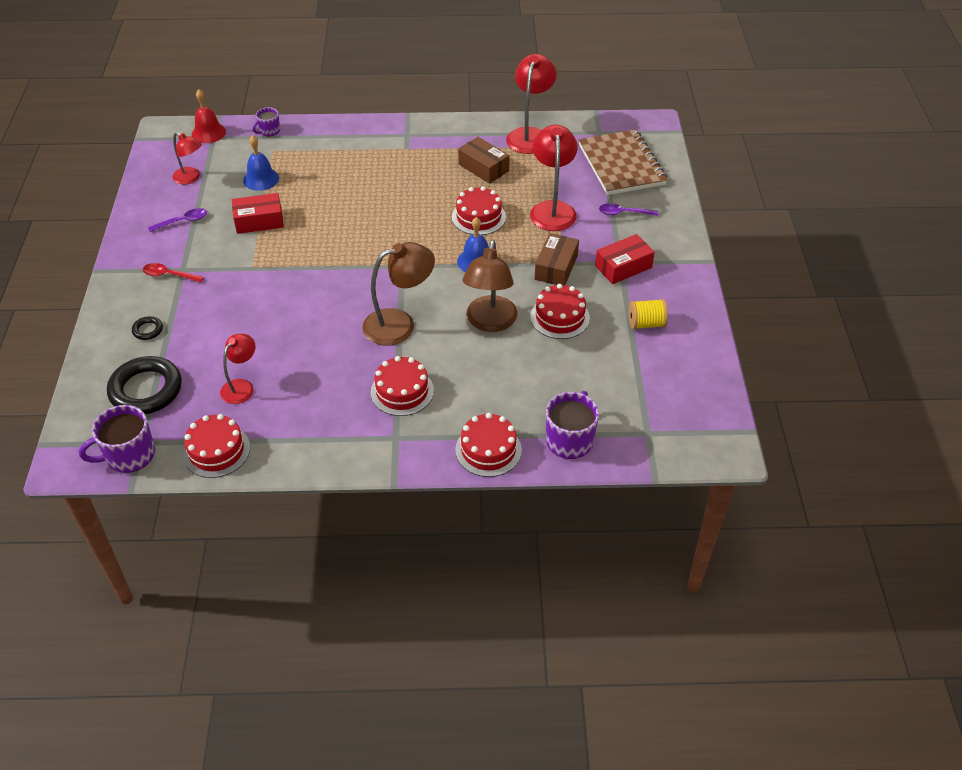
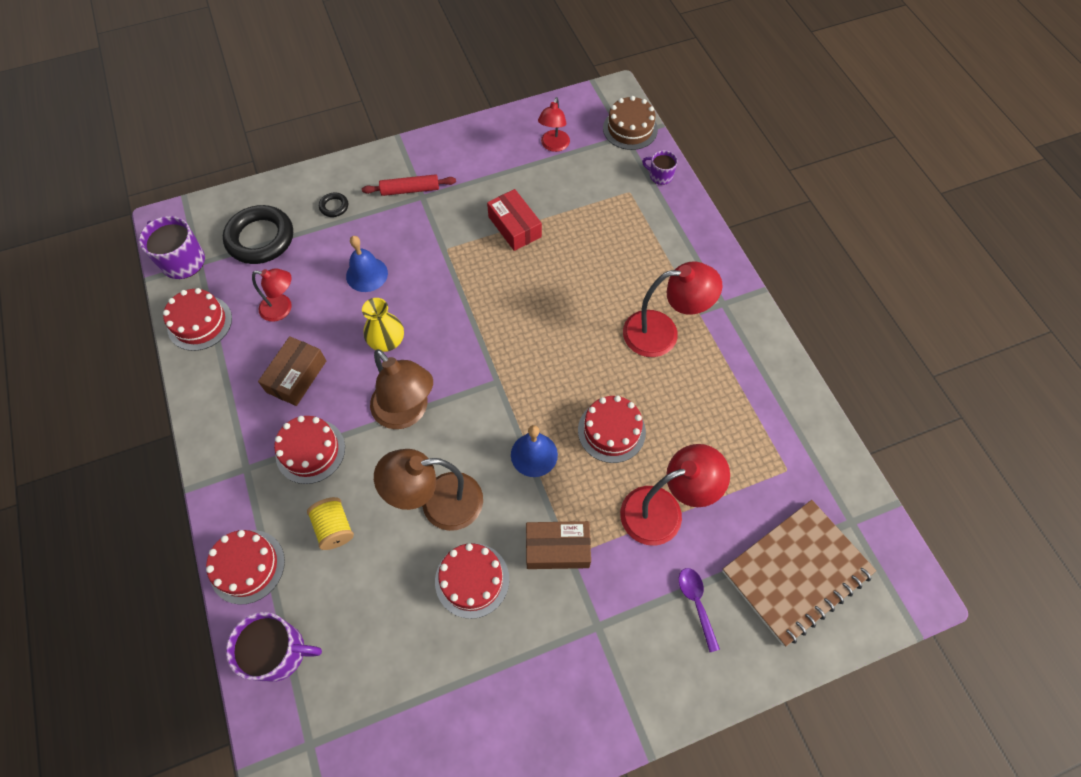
camera: 70 degrees right, 15 degrees up
(169, 275) = (410, 190): red spoon -> red rolling pin
(183, 221) = (488, 167): purple spoon -> none
(208, 133) = (630, 129): red bell -> brown cake
(261, 179) = (579, 201): blue bell -> blue bell (367, 274)
(323, 322) = (387, 341): none -> yellow vase
(483, 168) = (704, 405): brown box -> brown box (296, 376)
(530, 135) = (797, 437): red lamp -> red lamp (662, 333)
(623, 267) = (590, 633): red box -> none
(646, 324) = (495, 692): yellow spool -> yellow spool (334, 528)

